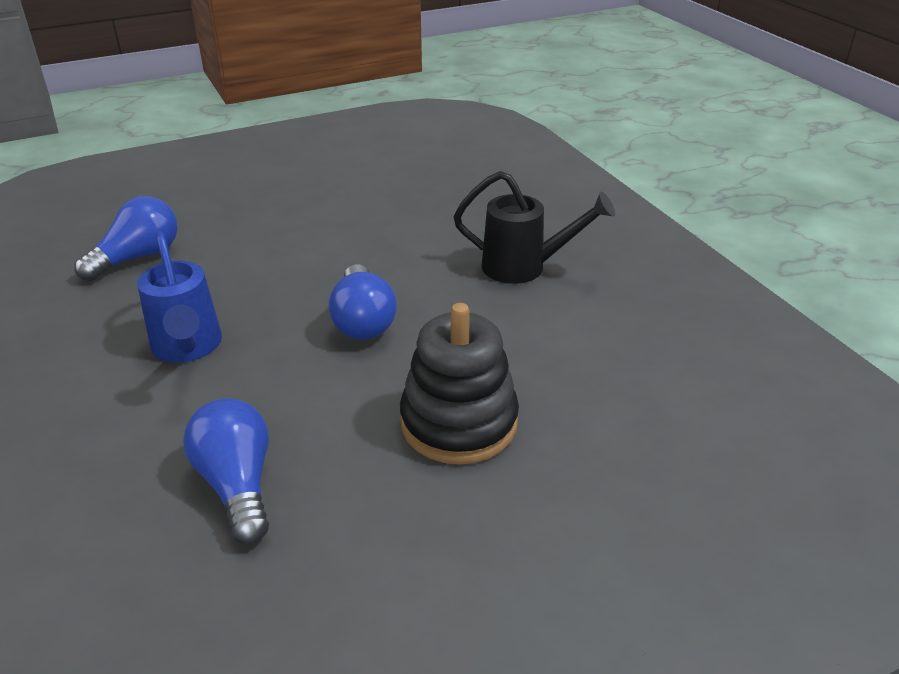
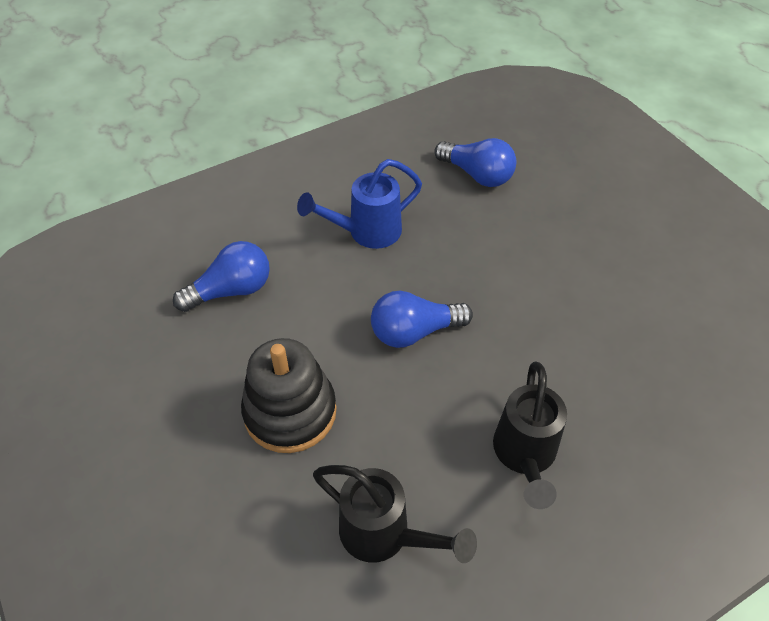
camera: 85 degrees right, 15 degrees up
(611, 356) = (385, 535): none -> black watering can

